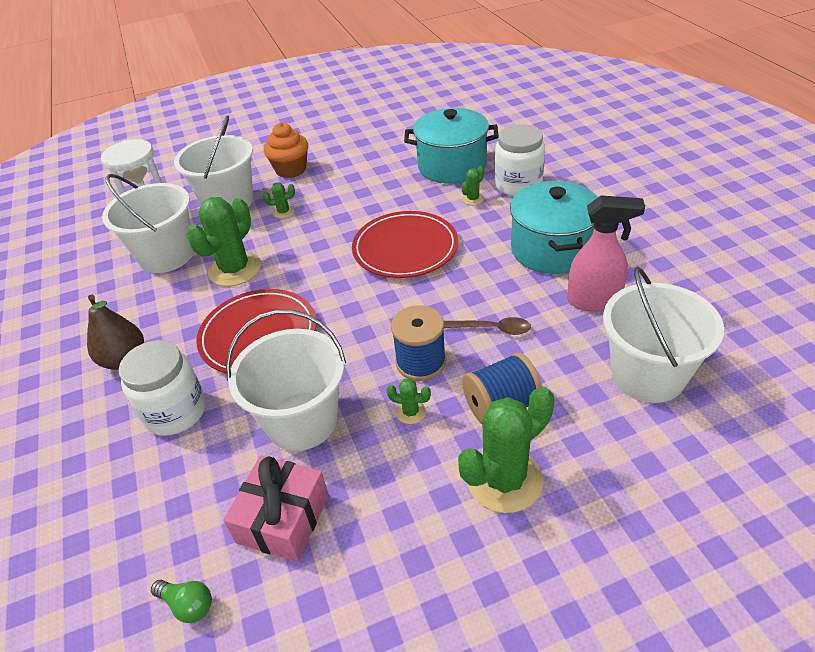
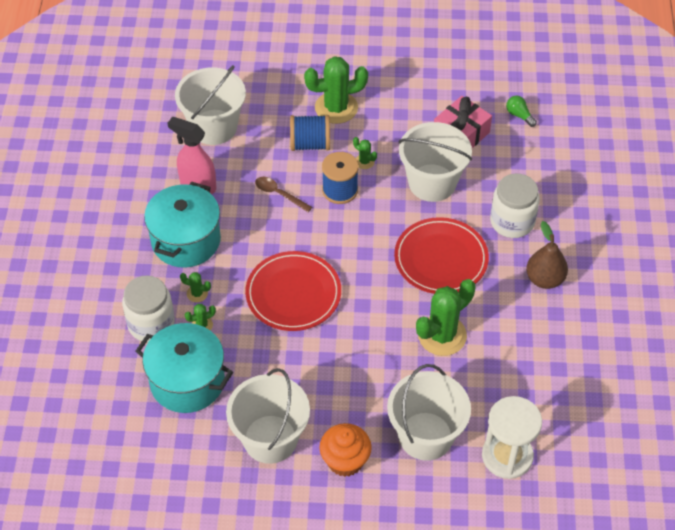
camera: 160 degrees left, 10 degrees up
(166, 255) = (499, 383): white bucket -> white bucket (270, 439)
(283, 212) = (376, 392): green cactus -> green cactus (197, 294)

